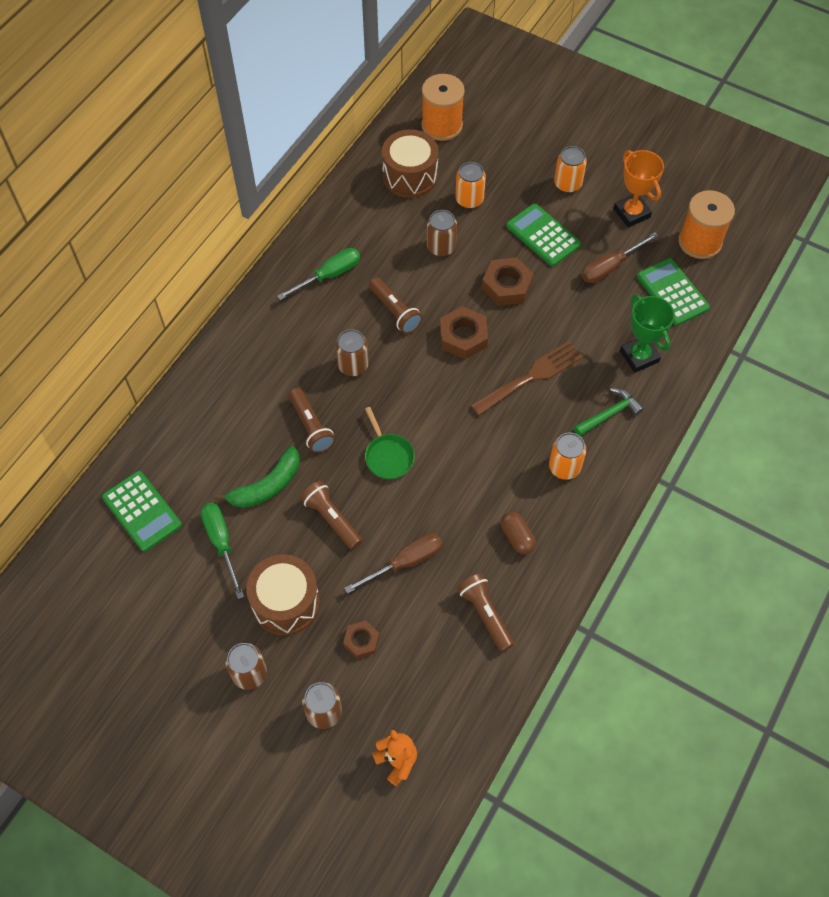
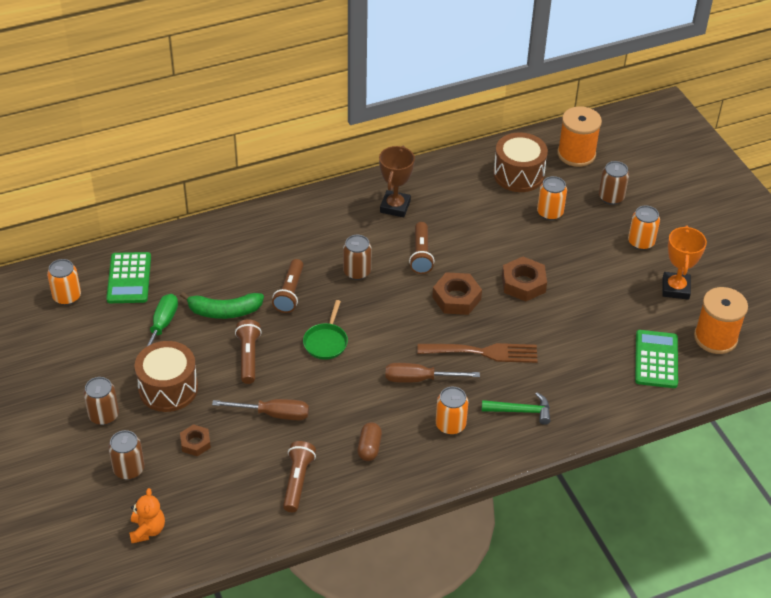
camera: 35 degrees right, 15 degrees down
(96, 572) = (67, 296): none -> orange can
(329, 275) = (395, 207): green screwdriver -> brown trophy
(441, 247) = (497, 232): brown can -> brown can (611, 197)
(543, 235) = (586, 266): green calculator -> none
(610, 267) = (620, 315): brown screwdriver -> brown screwdriver (420, 379)
(639, 356) = (584, 387): green trophy -> none

